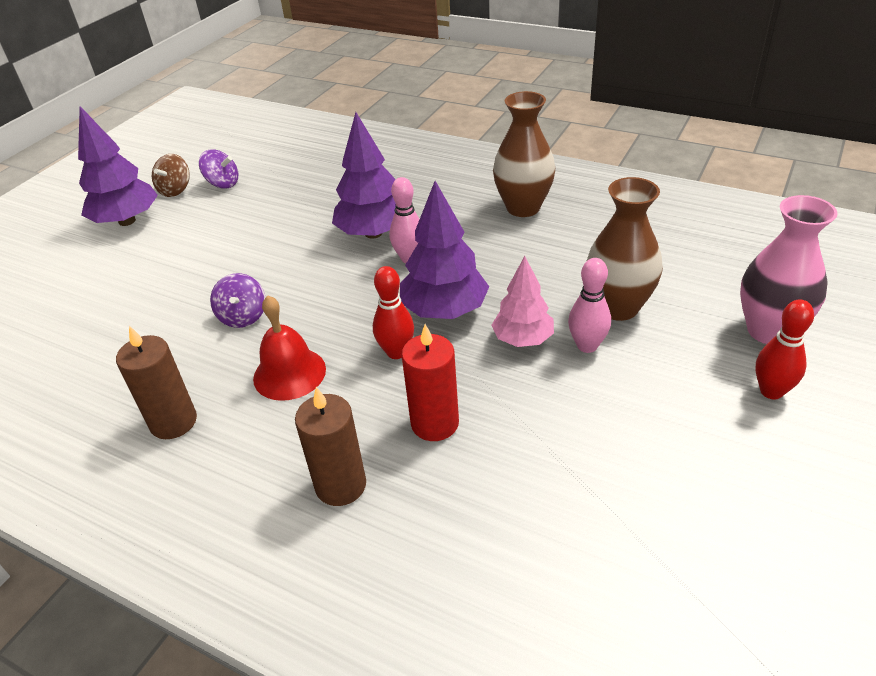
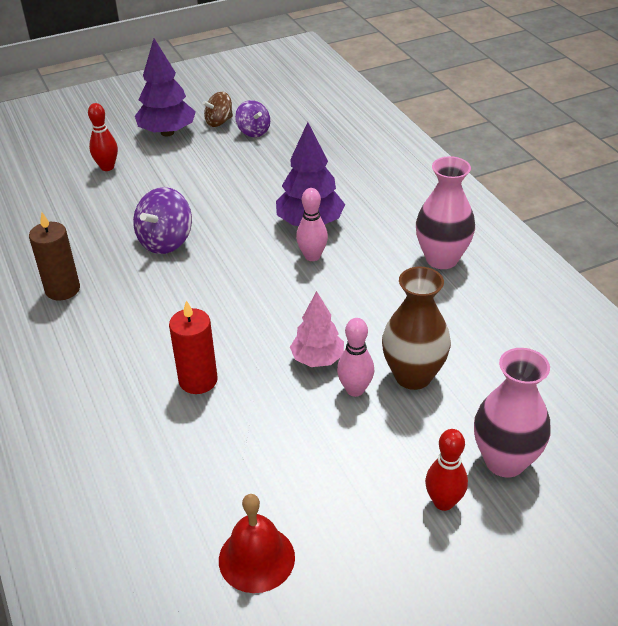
camera: 35 degrees right, 0 degrees up
(243, 316) = (165, 241): purple spinning top -> purple spinning top, size x1.52
(289, 373) = (152, 296): red bell -> red bell (256, 558)
(341, 485) = (107, 383): brown candle -> none
(396, 352) = (228, 320): red bowling pin -> red bowling pin (107, 167)
(444, 310) = (291, 308): purple tree -> none
(523, 208) = (441, 259): brown vase -> pink vase

